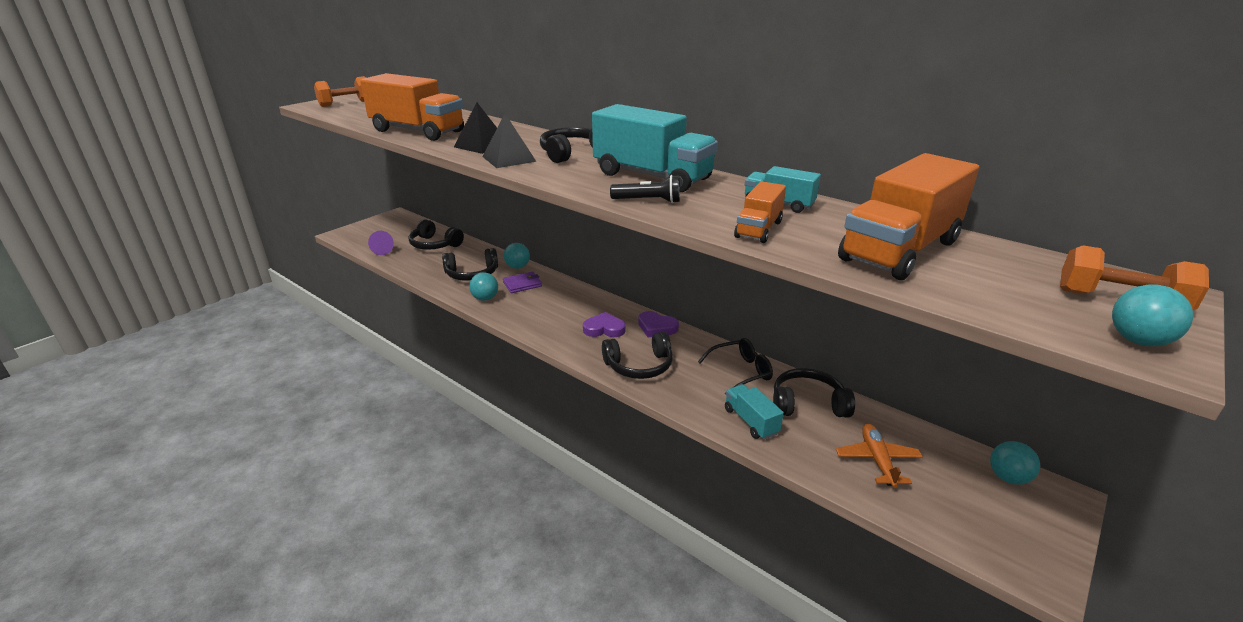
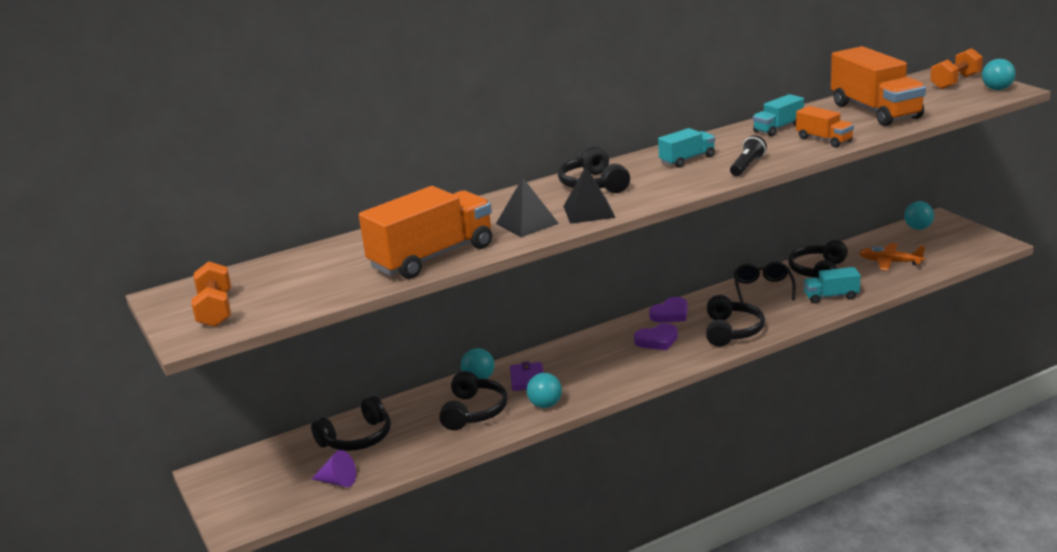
camera: 65 degrees left, 5 degrees down
(604, 329) = (657, 340): purple heart -> purple heart turned 135 degrees counterclockwise
(652, 176) = (687, 160): turquoise truck -> turquoise truck, size x0.51

